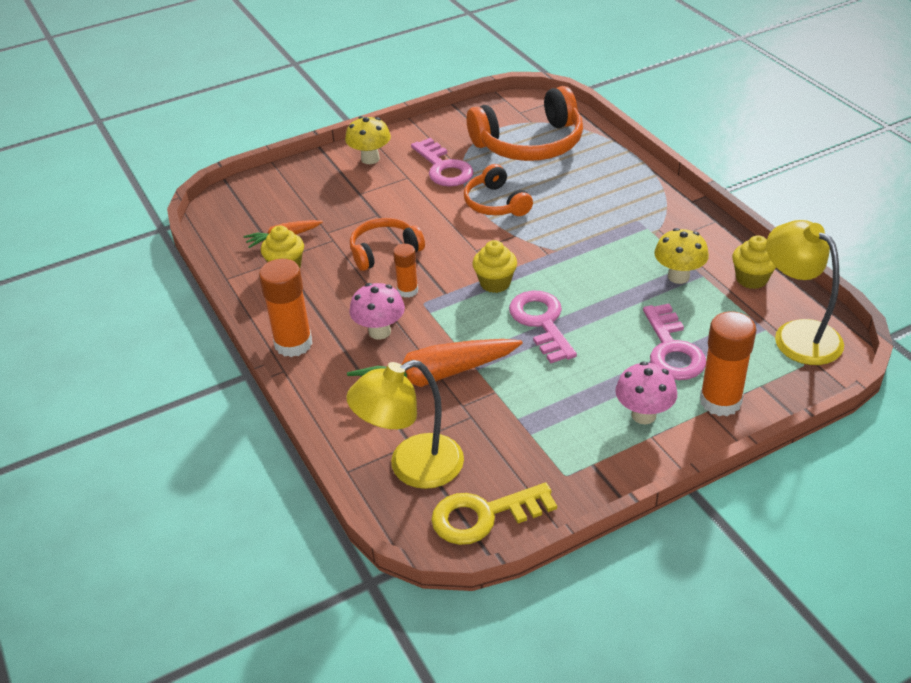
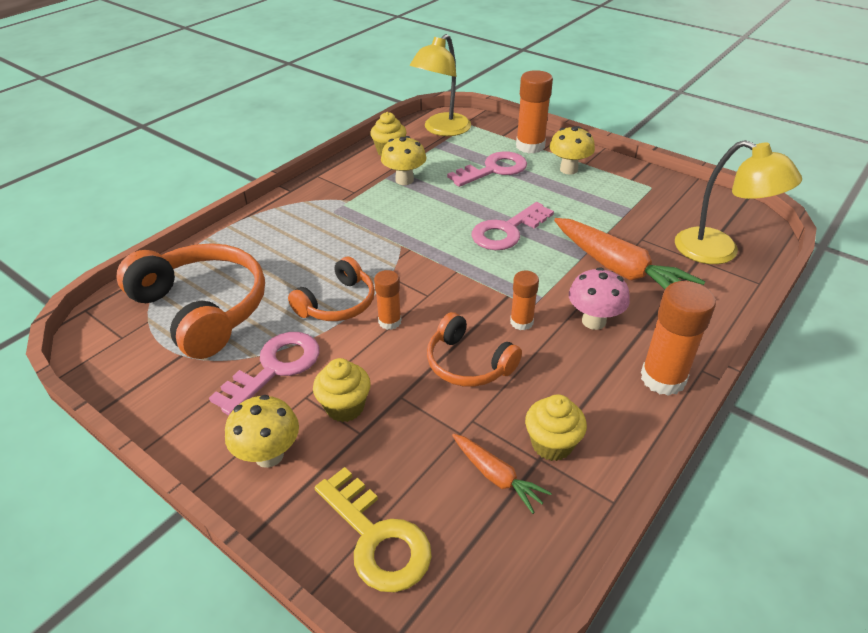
camera: 115 degrees left, 0 degrees up
(456, 224) = (390, 321): none -> orange glue stick
(484, 516) = (720, 209): yellow key -> yellow key (377, 538)
(495, 283) = (472, 269): yellow cupcake -> yellow cupcake (345, 407)
(643, 415) = (568, 169): pink mushroom -> yellow mushroom

